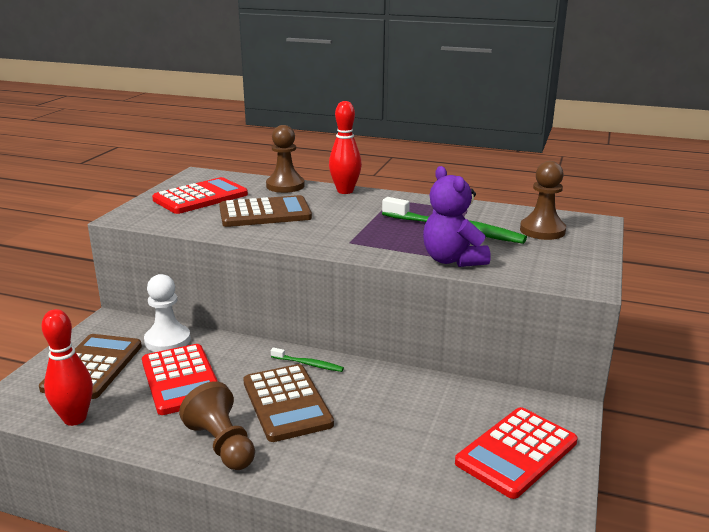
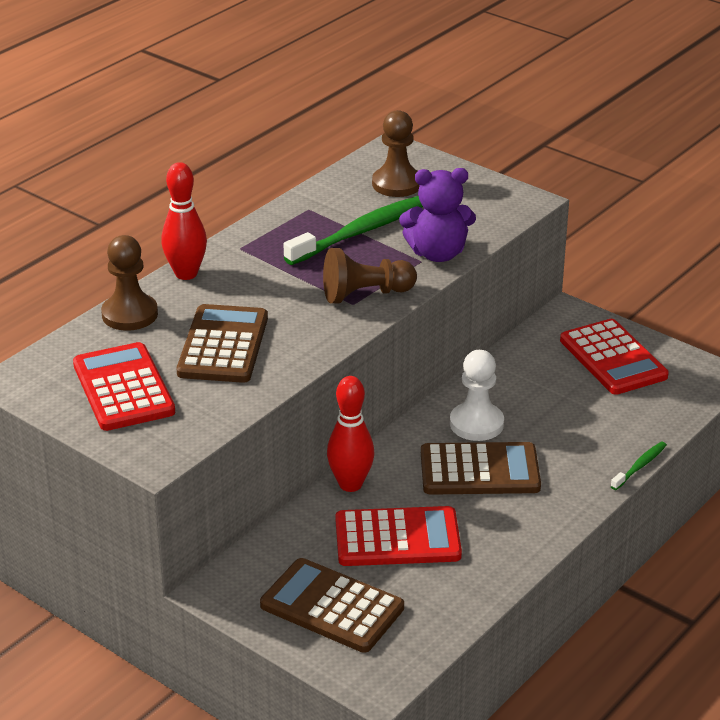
camera: 70 degrees left, 10 degrees up
(75, 418) = (438, 623): red bowling pin -> red bowling pin (350, 484)
(167, 340) = (299, 541): white pawn -> white pawn (476, 424)
(222, 445) = (531, 522): brown pawn -> brown pawn (365, 294)
(308, 364) = (413, 443): green toothbrush -> green toothbrush (639, 466)

